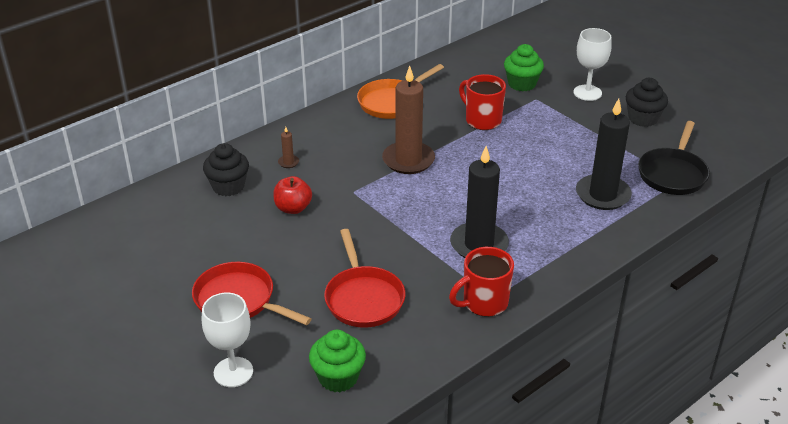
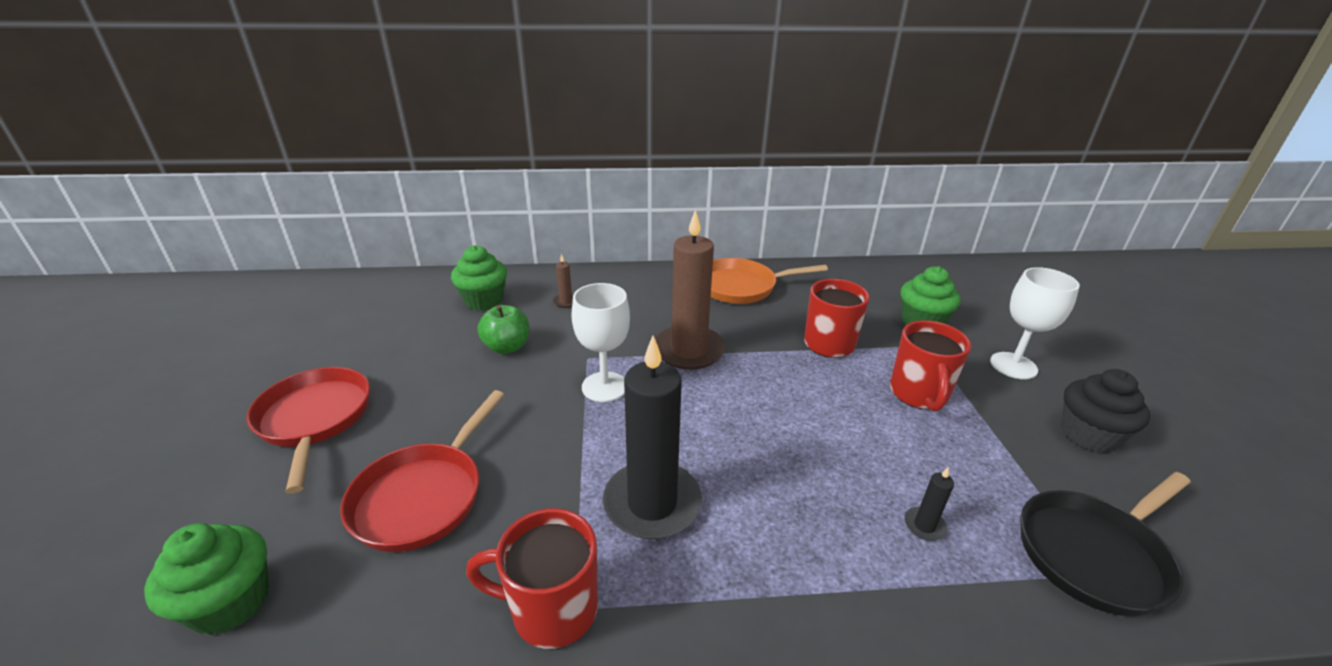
camera: 35 degrees right, 5 degrees down
(228, 186) = (484, 300): black cupcake -> green cupcake
(233, 372) = (169, 507): white goblet -> white goblet (604, 387)
(293, 208) = (507, 347): red apple -> green apple
(554, 131) = (918, 394): none -> red mug
(602, 195) = (924, 525): black candle -> black candle, size x0.40

